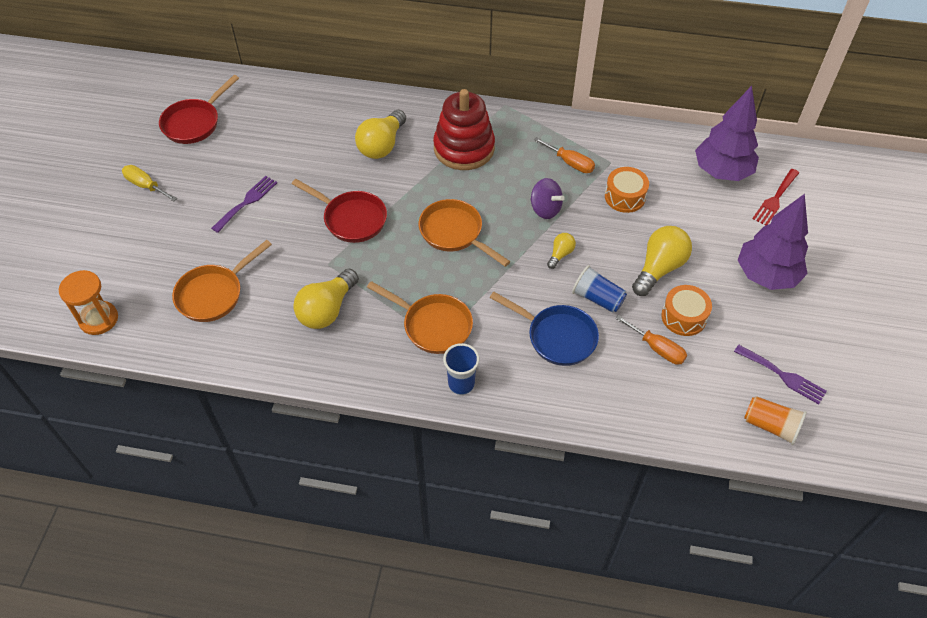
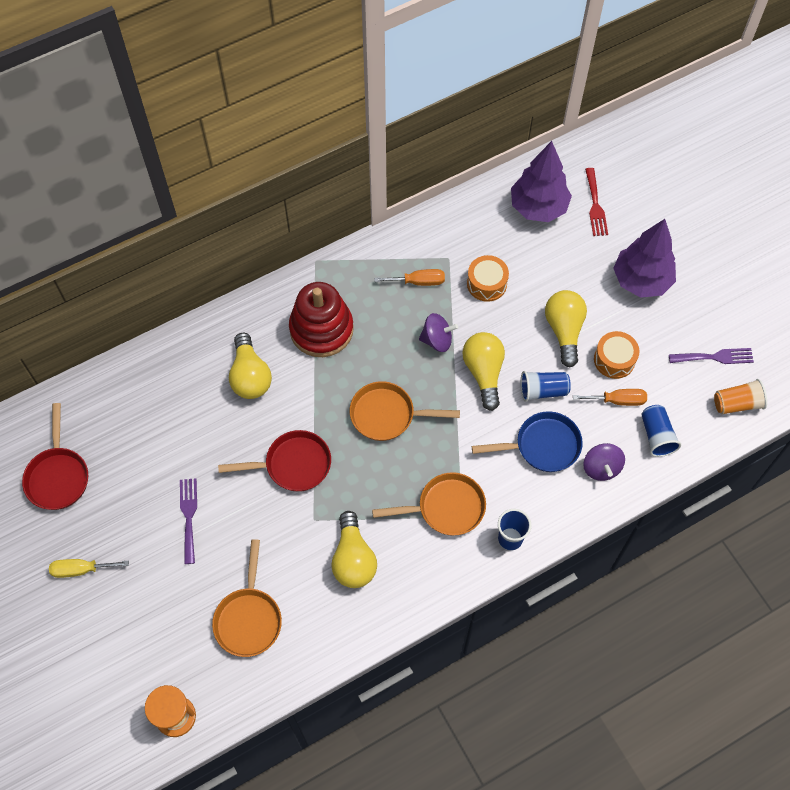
camera: 40 degrees left, 10 degrees up
(560, 254) = (484, 372): yellow light bulb -> yellow light bulb, size x1.96
(592, 387) = (601, 468): none -> purple spinning top
(667, 398) = (656, 436): none -> blue cup

